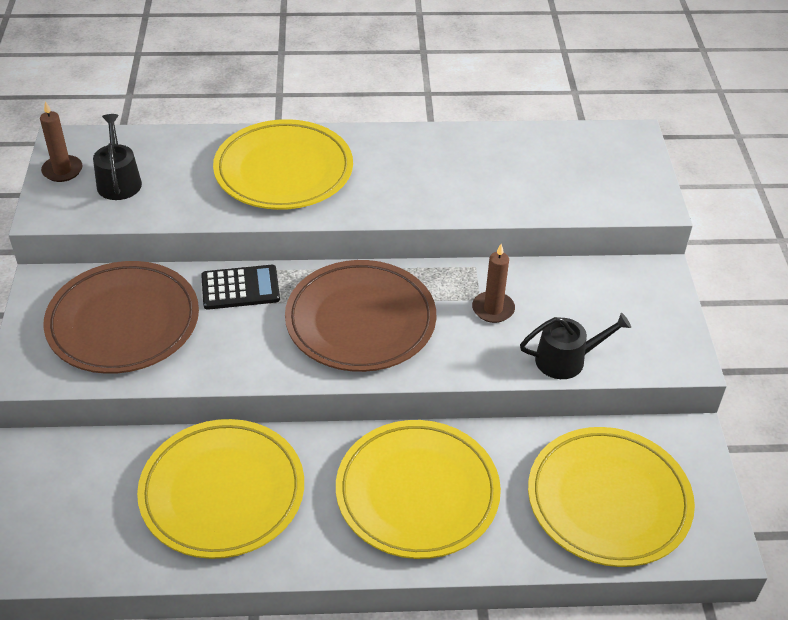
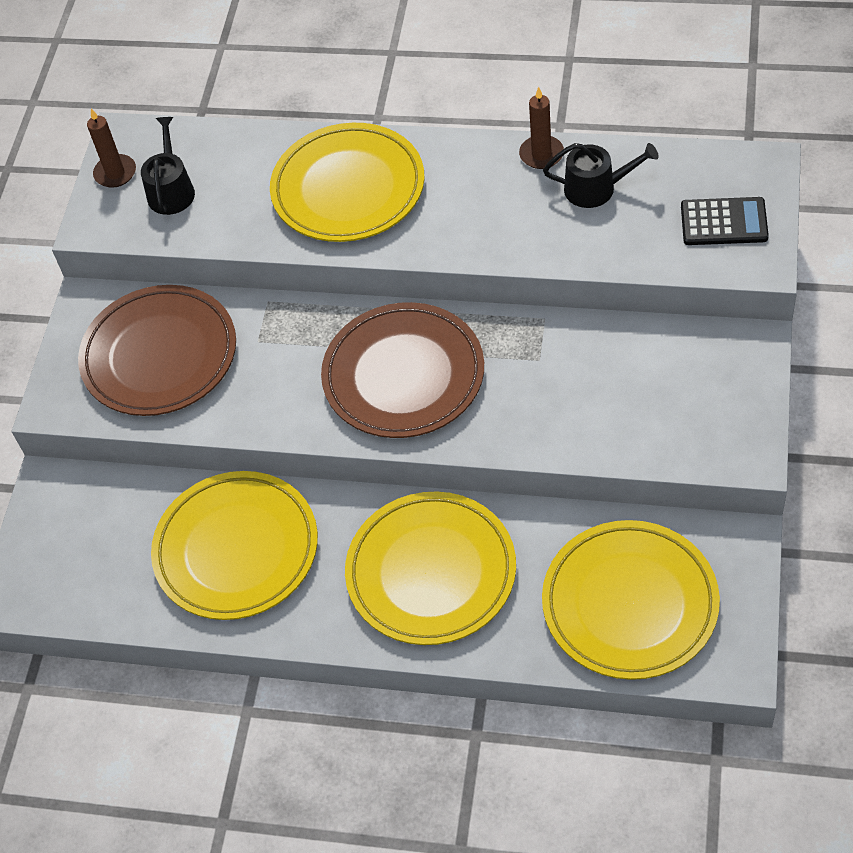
camera: 20 degrees right, 10 degrees up
(240, 288) = (285, 324): black calculator -> black calculator (724, 222)
(493, 309) = (550, 373): brown candle -> brown candle (541, 154)
(566, 359) = (615, 442): black watering can -> black watering can (596, 188)

